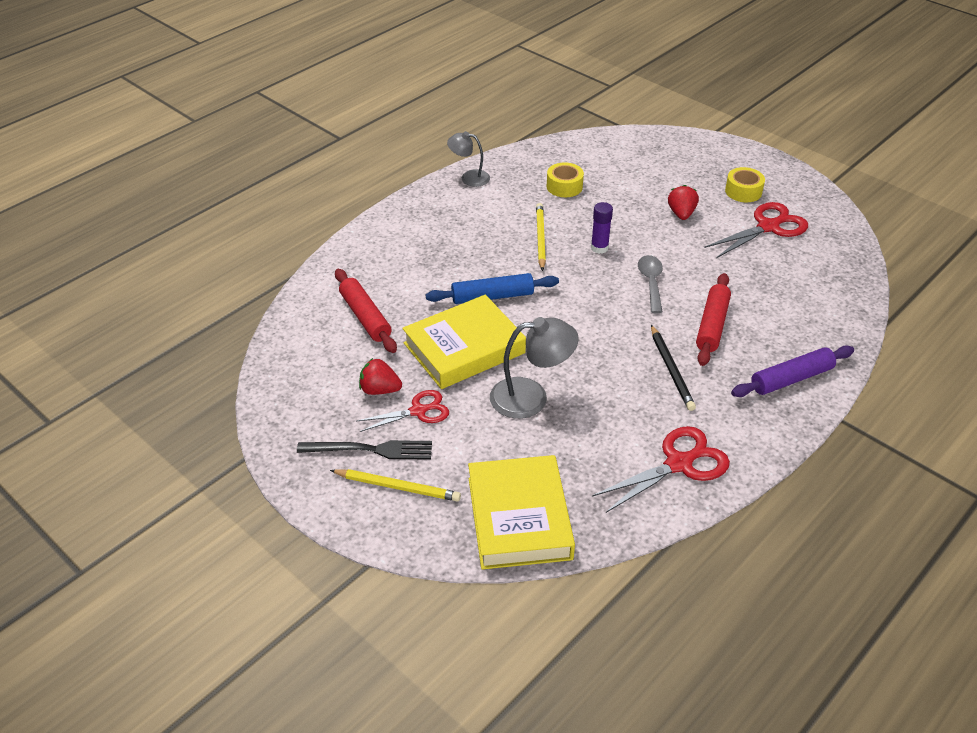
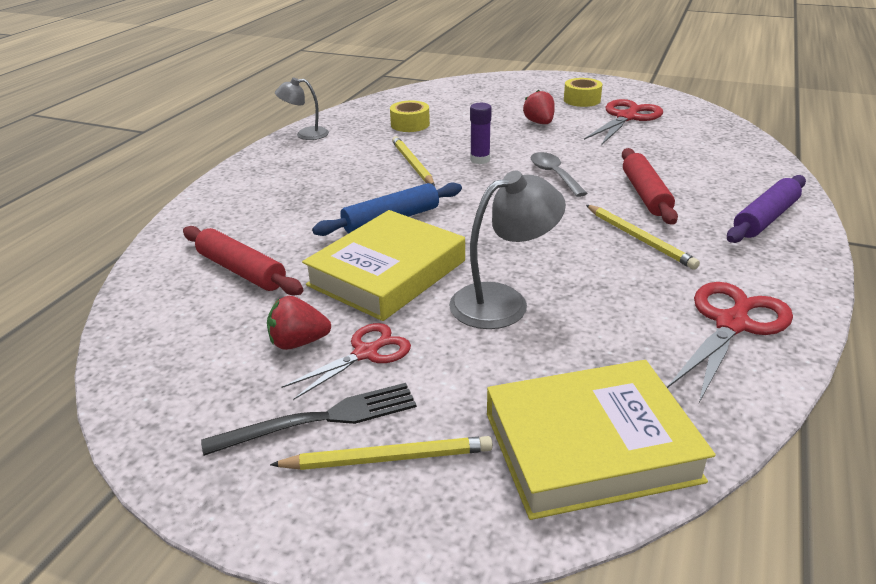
camera: 20 degrees left, 10 degrees down
(519, 518) = (590, 446): yellow book -> yellow book turned 75 degrees counterclockwise
(671, 369) = (639, 238): black pencil -> yellow pencil

